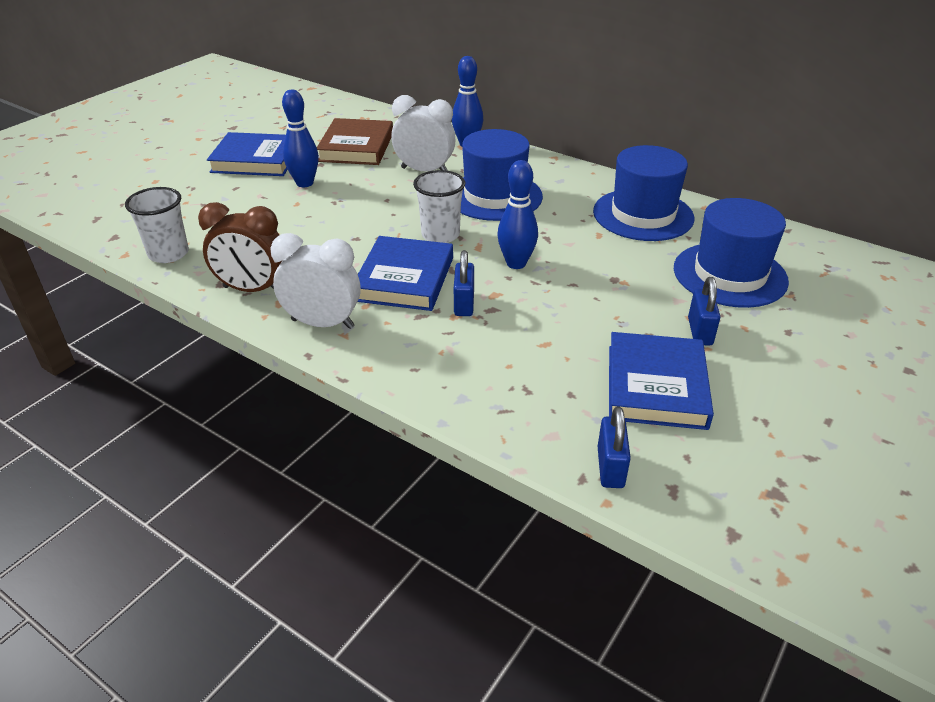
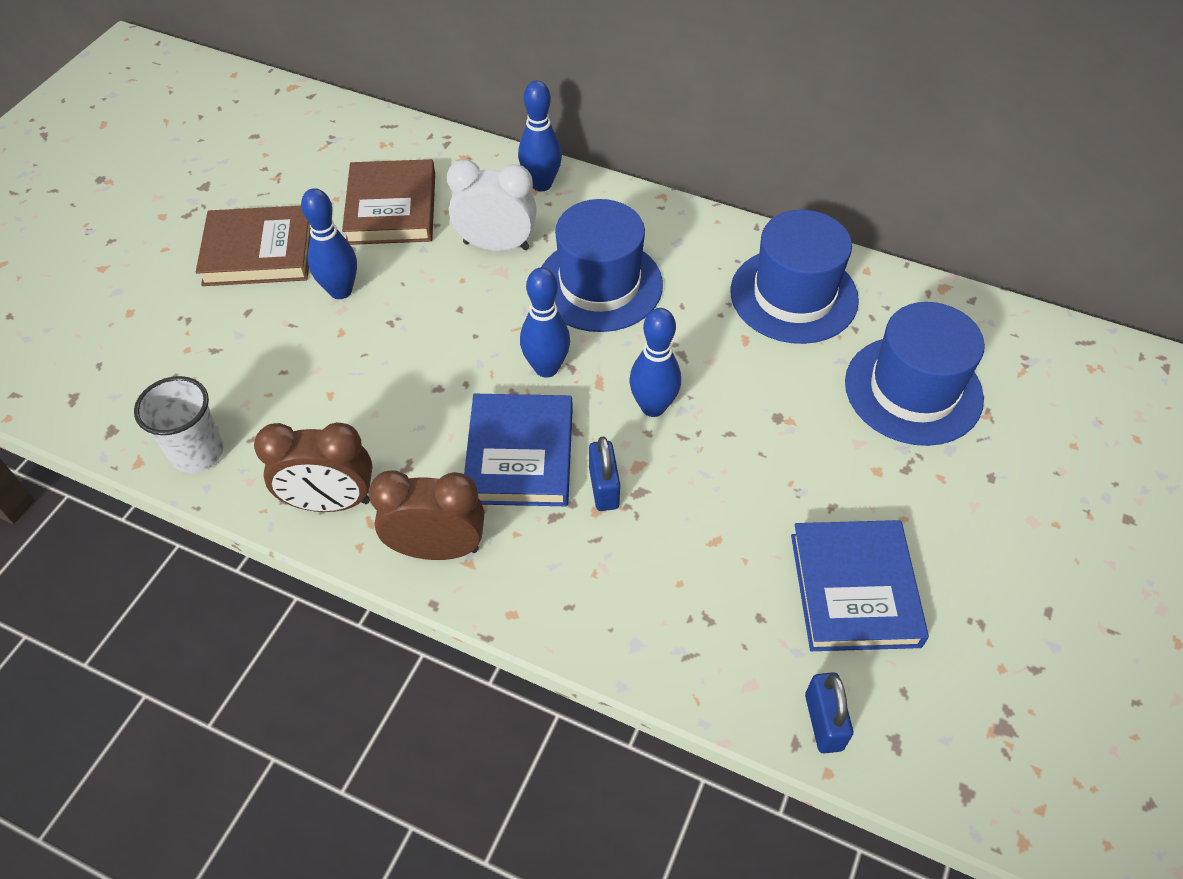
camera: 10 degrees left, 15 degrees up
(256, 160) = (259, 252): blue book -> brown book
(323, 323) = (437, 548): white clock -> brown clock
(440, 235) = (546, 368): white cup -> blue bowling pin
(700, 331) = (891, 493): blue padlock -> none

